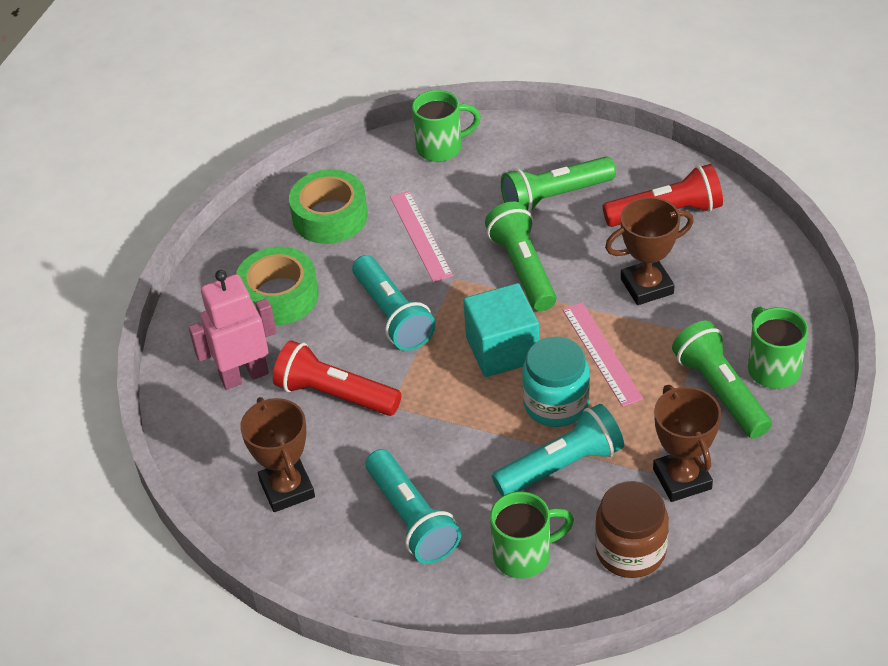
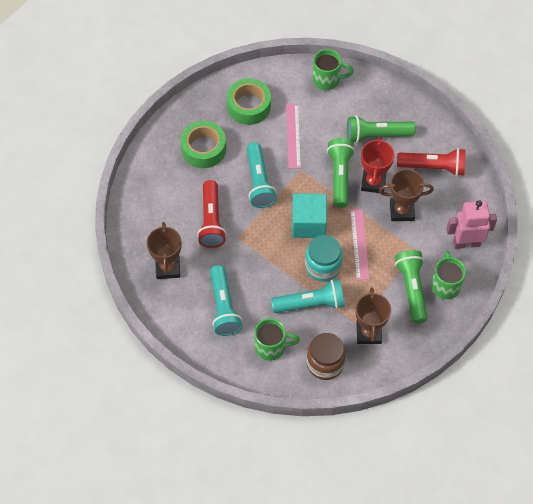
camera: 15 degrees right, 15 degrees up
(244, 375) = (169, 192): pink robot -> pink robot (466, 243)
(335, 395) = (211, 220): red flashlight -> red flashlight turned 135 degrees counterclockwise
(581, 261) = (373, 182): none -> red trophy

